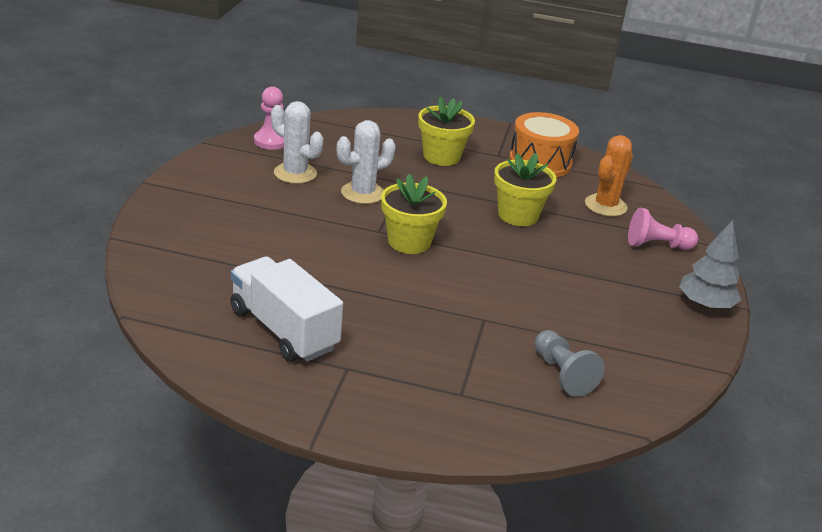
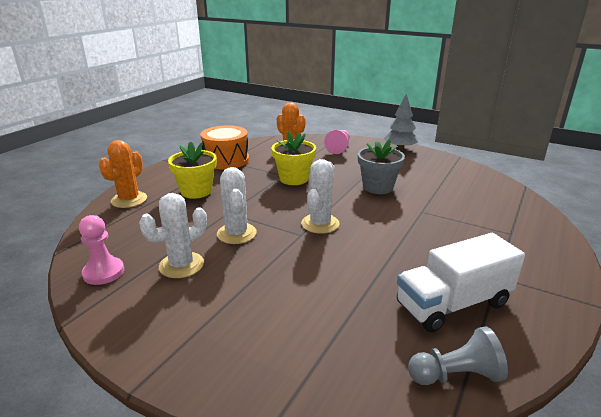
camera: 70 degrees left, 5 degrees down
(400, 124) = (129, 200): none -> orange cactus
(409, 242) = (320, 224): yellow flower pot -> white cactus
(536, 282) = (378, 187): none -> grey flower pot
(562, 374) = (477, 197): grey pawn -> grey pawn (455, 375)

